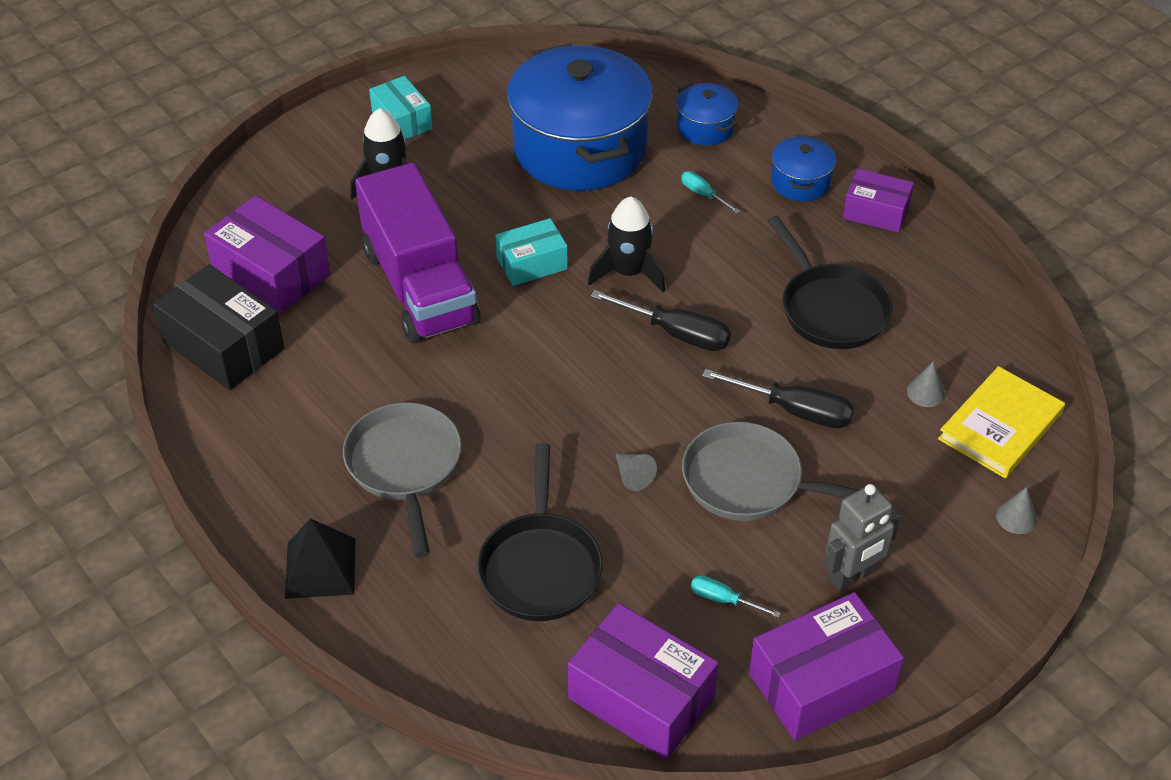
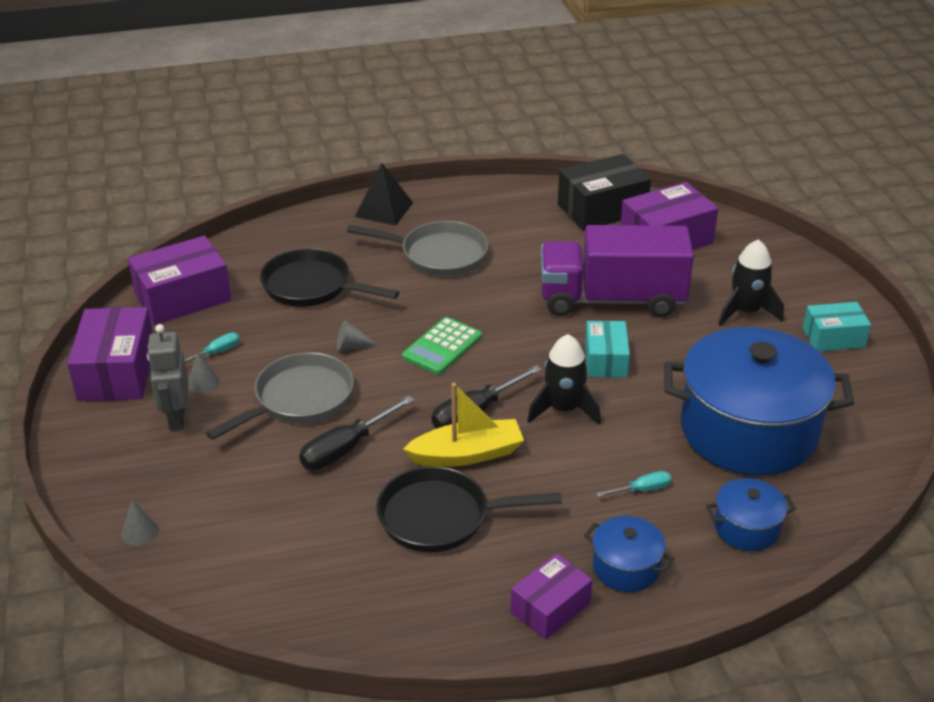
camera: 115 degrees right, 10 degrees down
(586, 396) = (442, 347): none -> green calculator
(739, 319) = (467, 454): none -> yellow boat
(925, 392) = (303, 536): grey cone -> grey cone (203, 382)
(1000, 426) = (230, 568): yellow book -> none

